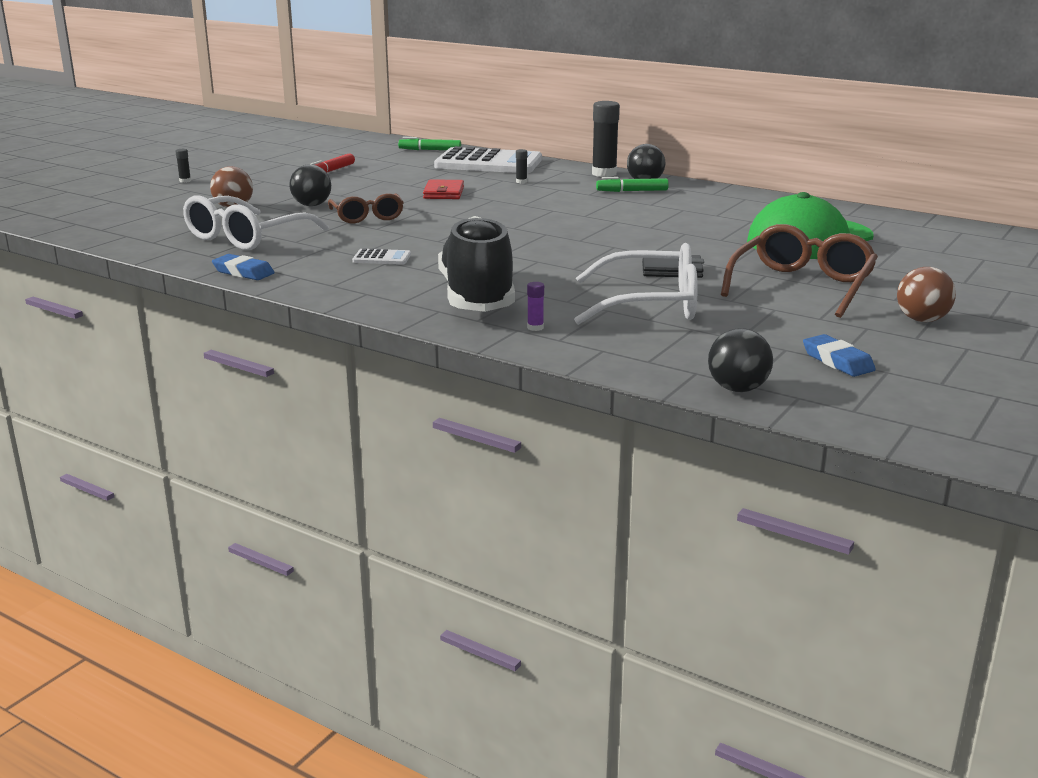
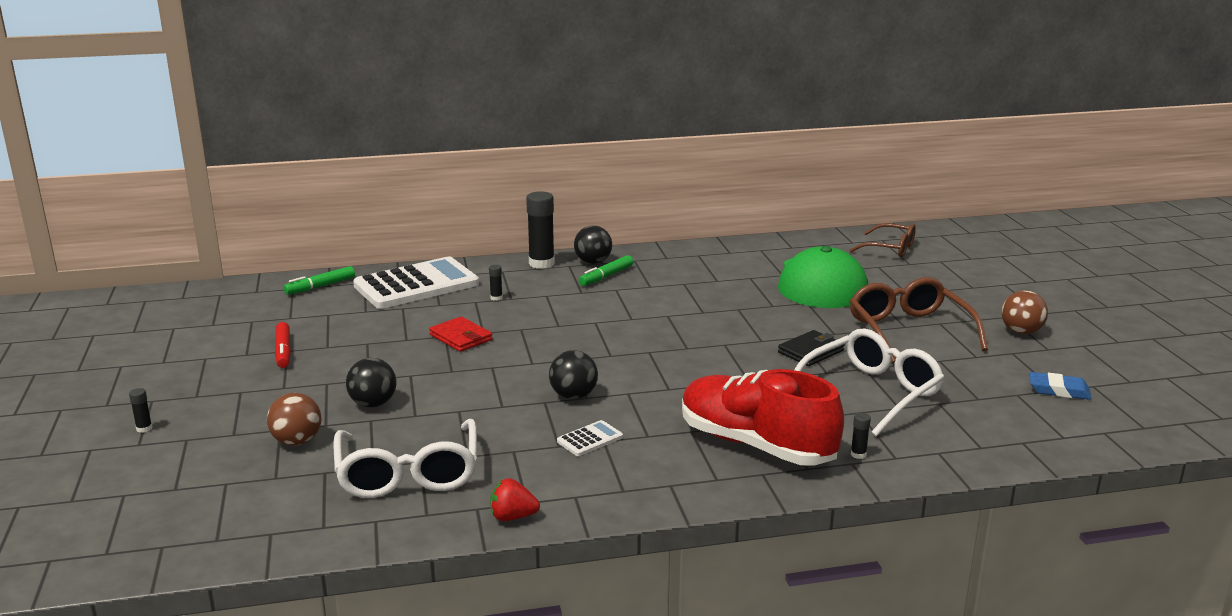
camera: 45 degrees left, 0 degrees up
(243, 272) = (512, 517): blue eraser -> red strawberry
(367, 217) = (461, 396): brown glasses -> brown glasses (890, 249)
(477, 297) = (756, 445): black shoe -> red shoe
(535, 328) = (858, 454): purple glue stick -> black glue stick
(737, 389) = (1068, 443): black ball -> black ball (573, 396)

